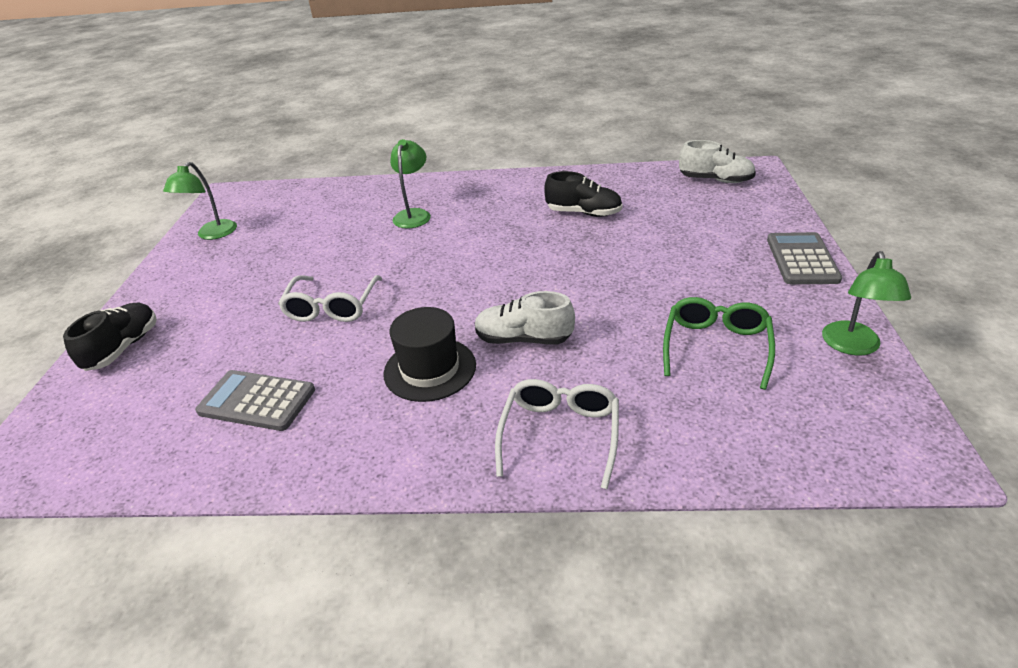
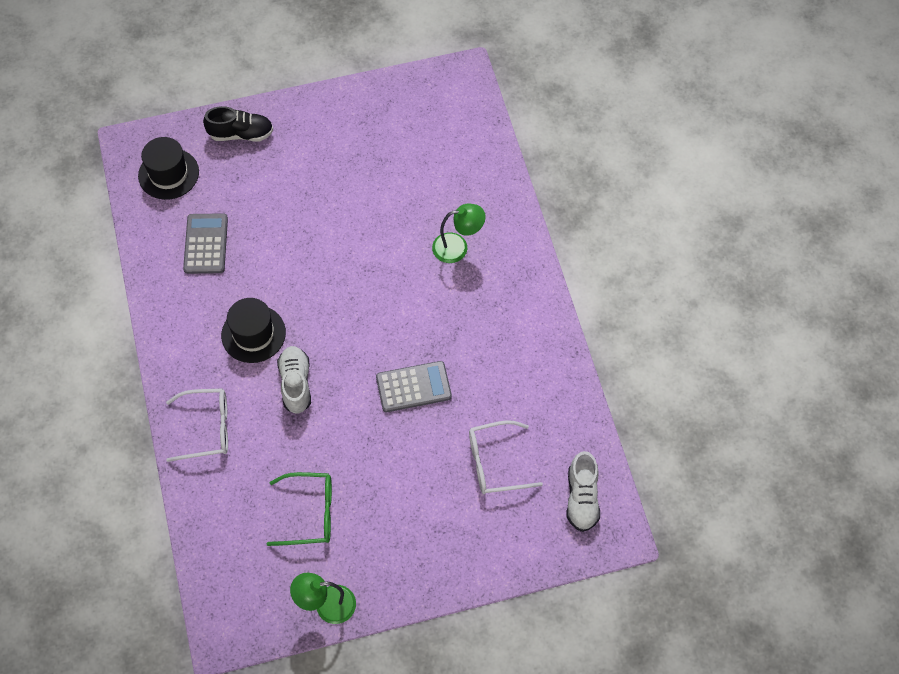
camera: 70 degrees right, 25 degrees up
(105, 429) = (168, 174): none -> black hat
(212, 234) = (393, 103): green lamp -> none
(332, 307) = (310, 243): white glasses -> white glasses (495, 463)
(583, 213) = (489, 388): black shoe -> none
(801, 259) = (442, 575): grey calculator -> grey calculator (413, 387)

